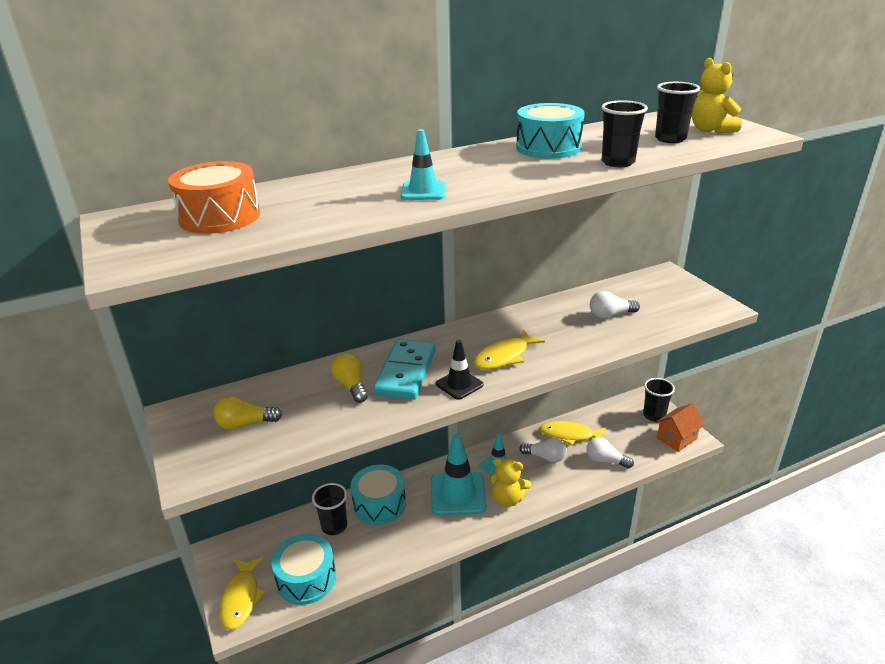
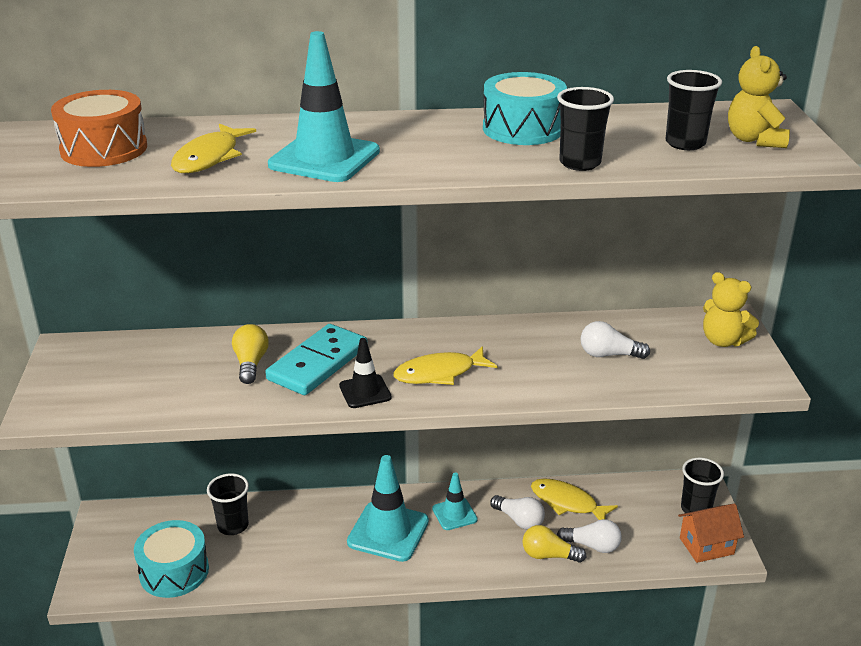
camera: 20 degrees right, 0 degrees up
(241, 598) = (101, 570): yellow fish -> yellow fish (209, 157)
(245, 424) = (120, 376): yellow light bulb -> yellow light bulb (548, 555)
(379, 504) = (294, 517): turquoise drum -> none
(423, 191) = (324, 158): turquoise traffic cone -> turquoise traffic cone, size x1.78
(508, 499) = (442, 555): yellow teddy bear -> yellow teddy bear (723, 341)
(605, 460) = (592, 546): white light bulb -> white light bulb turned 150 degrees clockwise

